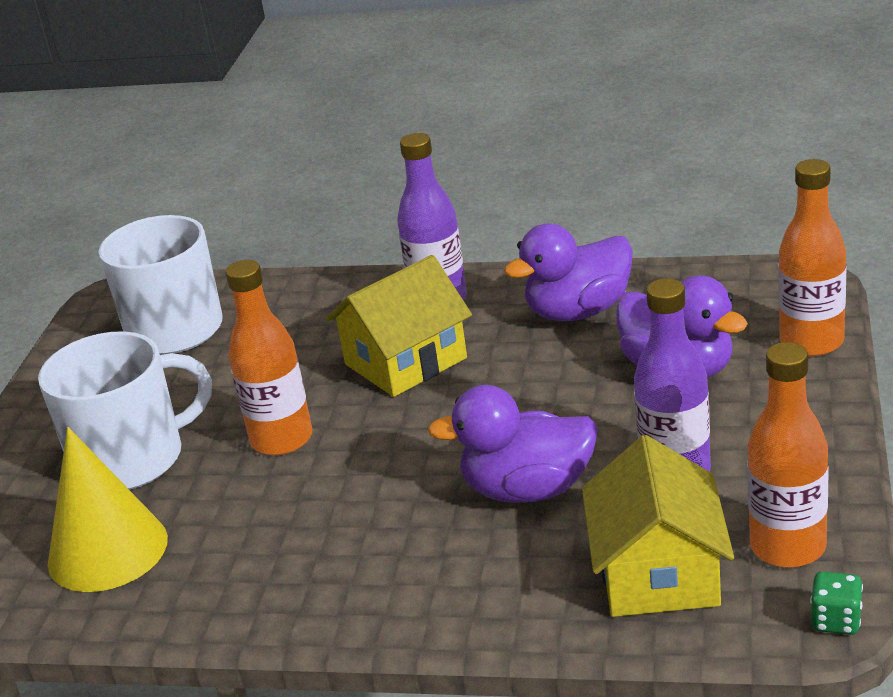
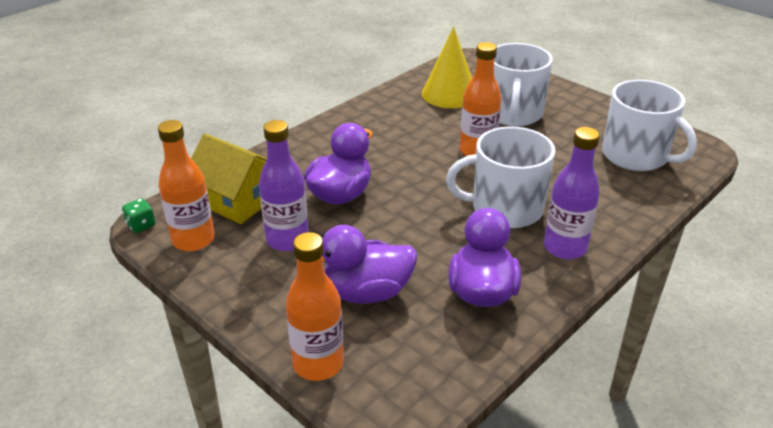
camera: 120 degrees right, 5 degrees up
(406, 361) = (505, 208): yellow house -> white mug

